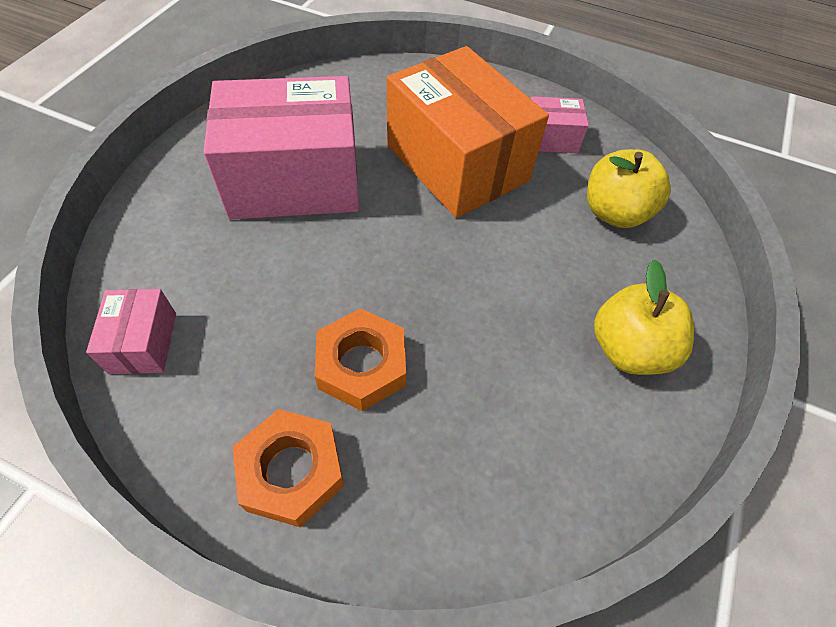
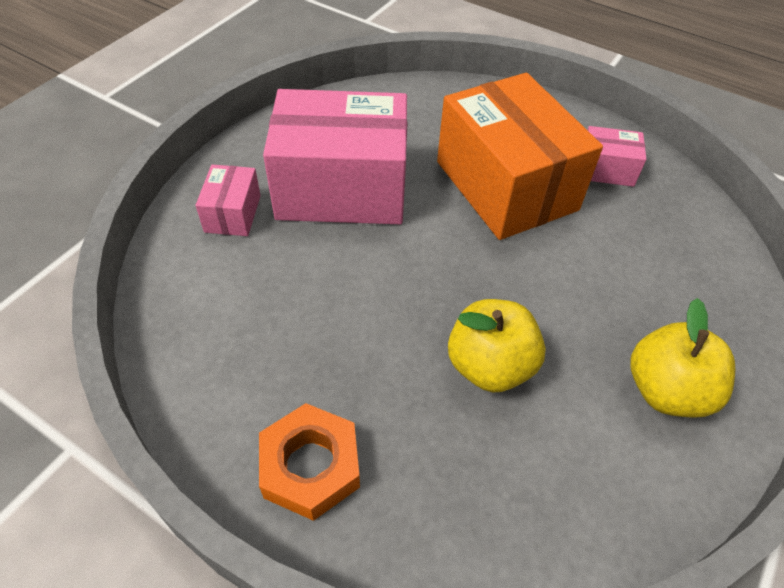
camera: 10 degrees right, 5 degrees down
(143, 342) = (183, 327): pink box -> pink box (233, 213)
(362, 365) = (389, 373): orange nut -> none
(614, 212) = (666, 250): yellow apple -> yellow apple (490, 366)

